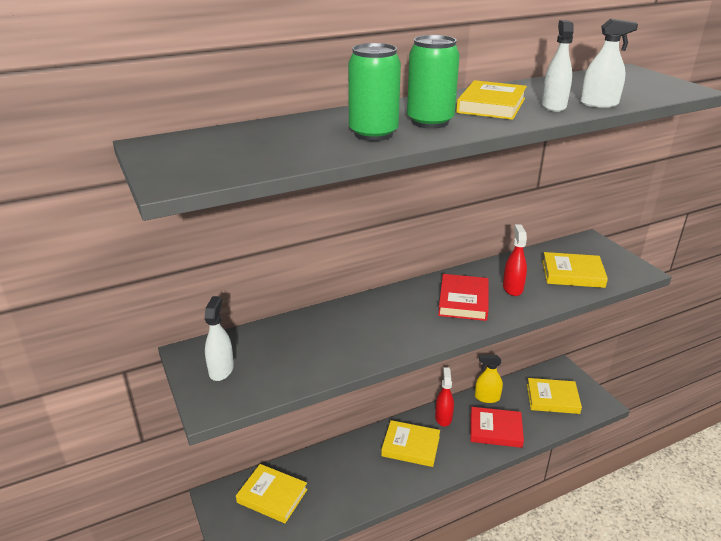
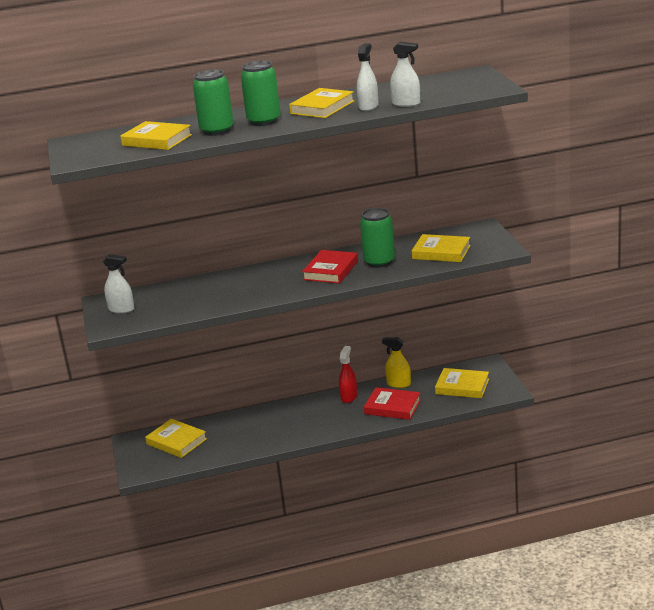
camera: 15 degrees right, 5 degrees down
(221, 370) = (121, 309): white spray bottle -> white spray bottle turned 90 degrees clockwise
(410, 446) = (308, 415): yellow book -> yellow book (157, 140)
(512, 288) = (379, 262): red spray bottle -> green can

